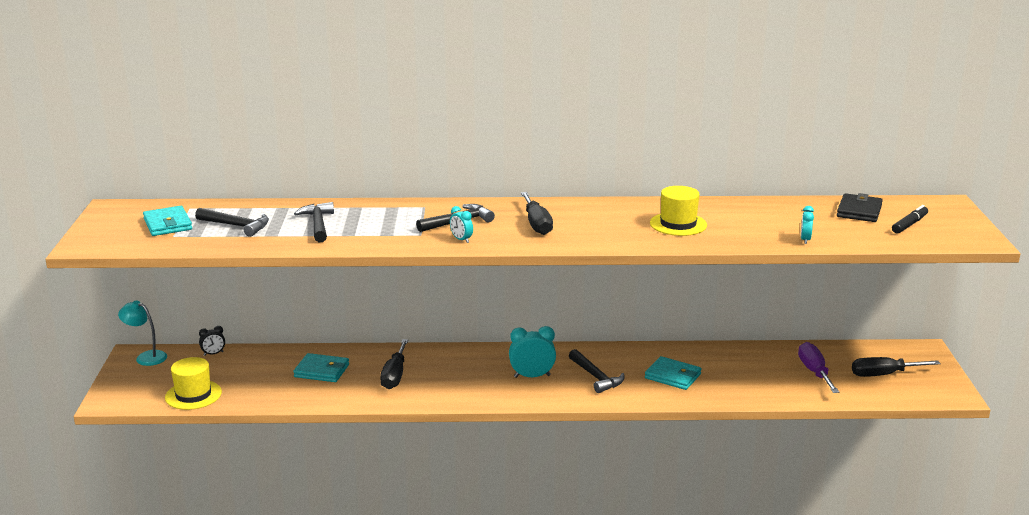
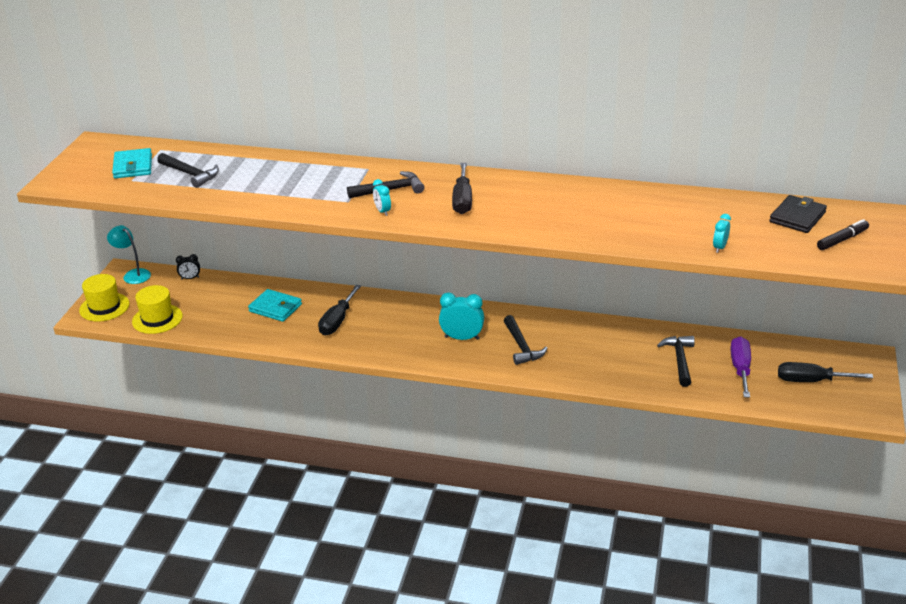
camera: 15 degrees right, 10 degrees up
(318, 224) = (262, 180): black hammer -> black hammer (679, 360)
(673, 376) = (596, 355): turquoise wallet -> none
(678, 224) = (600, 214): yellow hat -> yellow hat (104, 307)

